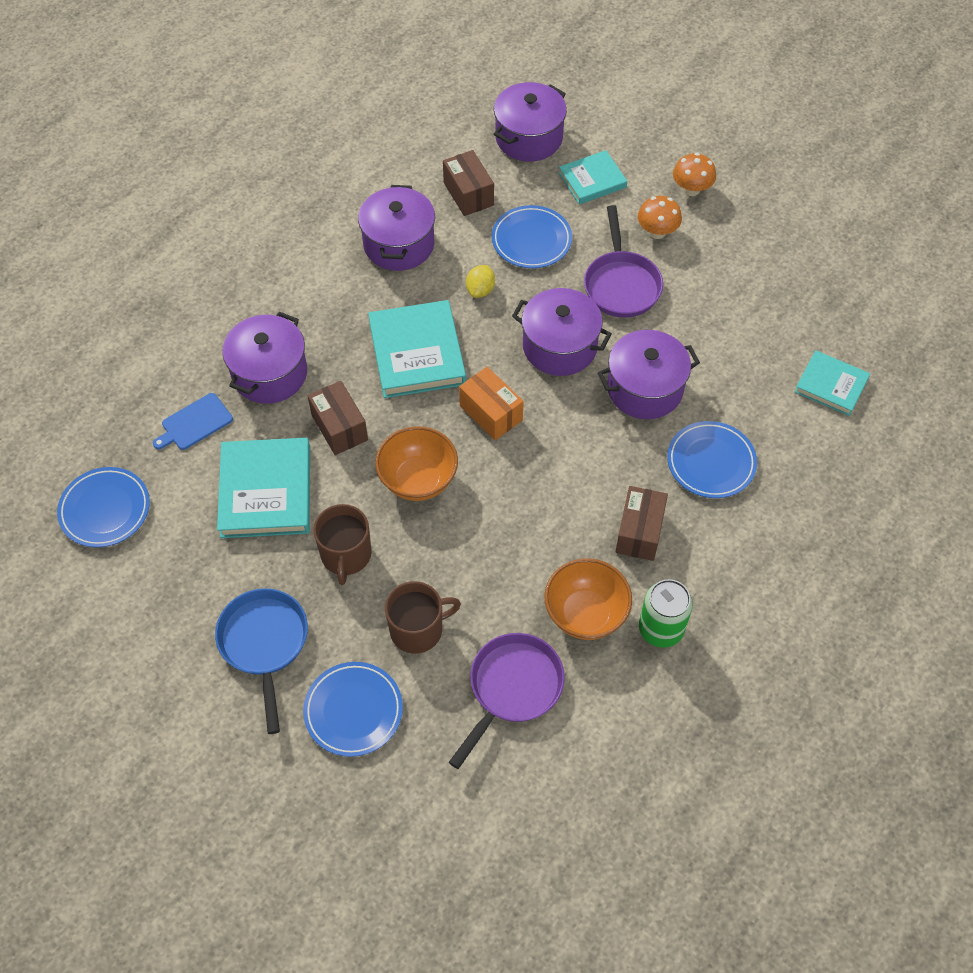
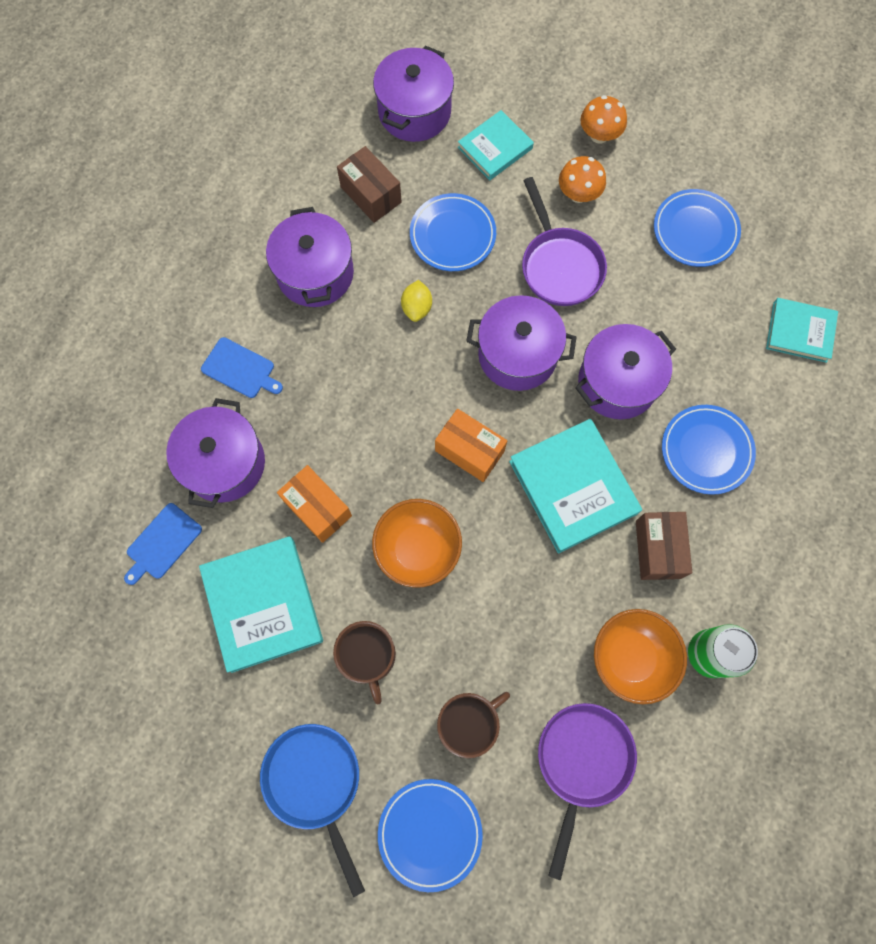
camera: 15 degrees left, 15 degrees up
(105, 510) = (98, 672): blue plate -> blue plate (695, 231)
(308, 304) = (240, 369): none -> blue cutting board
(339, 427) = (317, 508): brown box -> orange box
(417, 353) = (372, 399): turquoise book -> turquoise book (573, 487)

